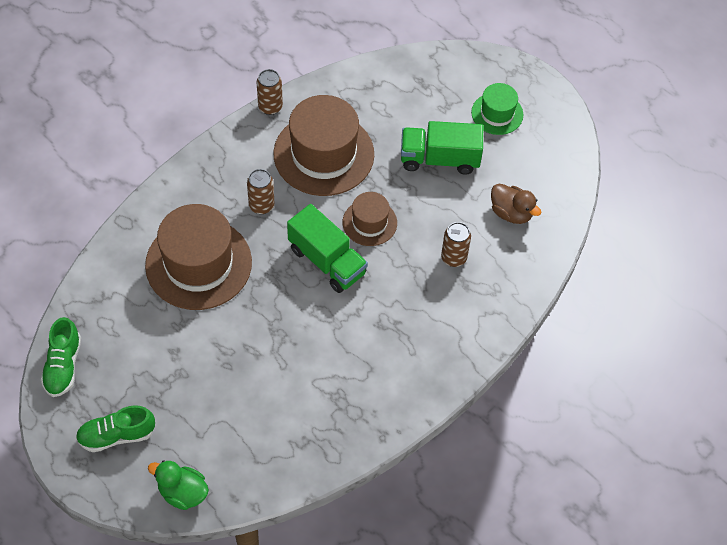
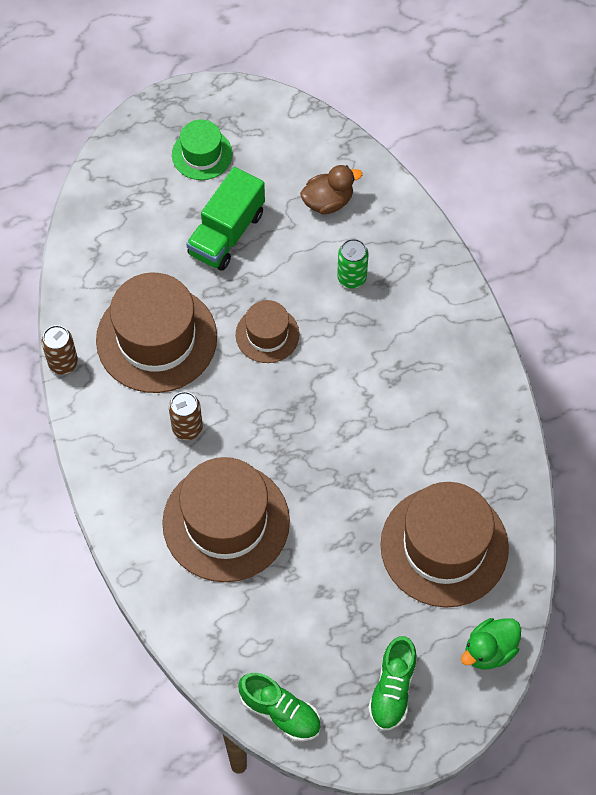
camera: 60 degrees left, 5 degrees up
(256, 422) = (444, 546): none -> brown hat
(327, 261) = (291, 396): green truck -> none
(453, 258) = (351, 278): brown can -> green can

